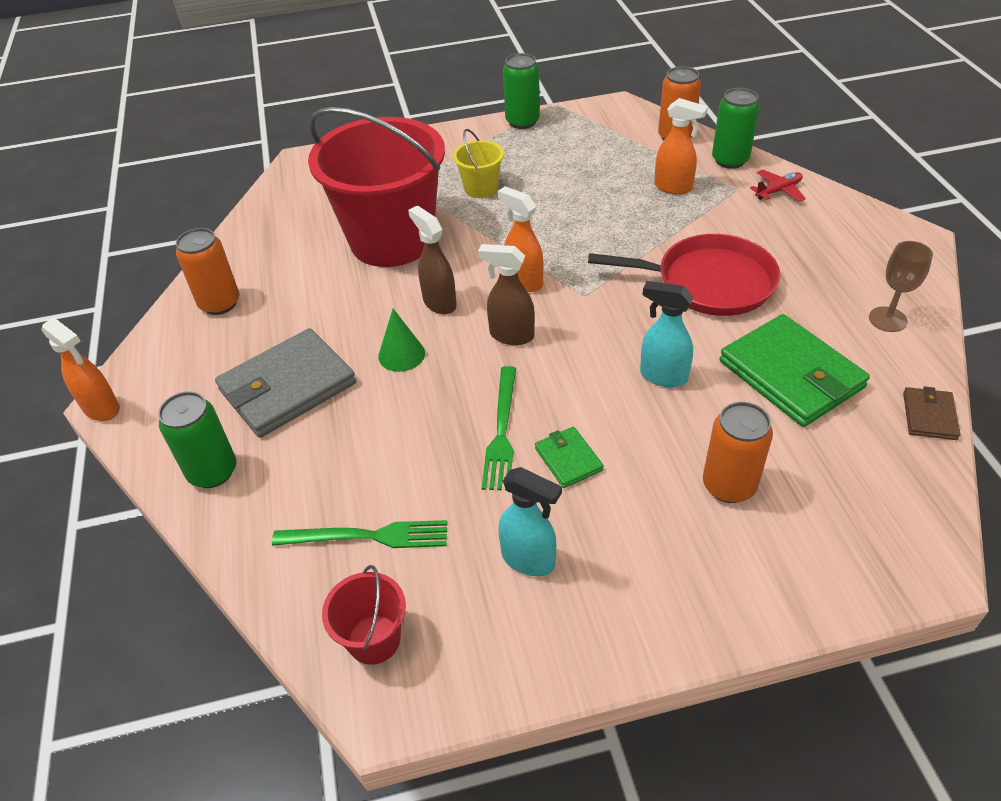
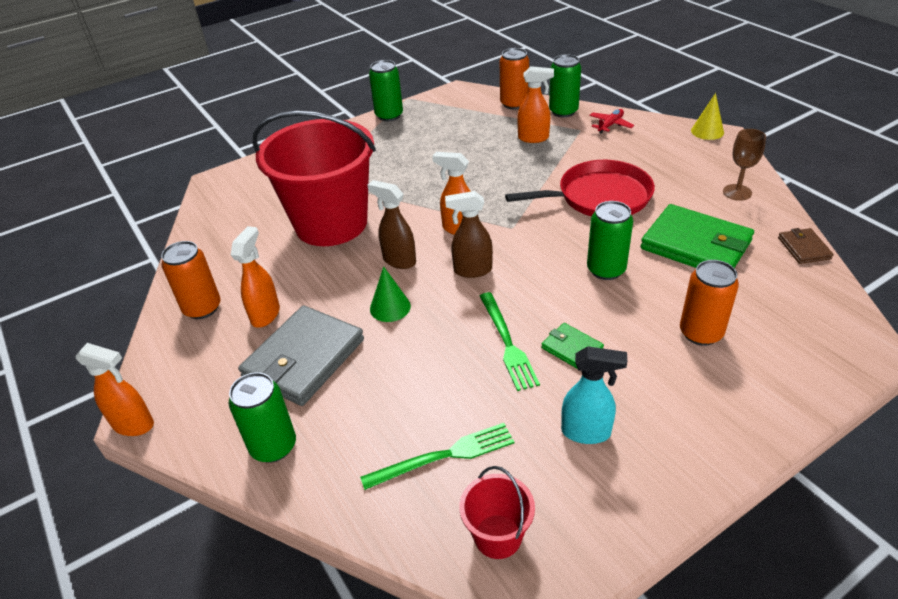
camera: 20 degrees left, 5 degrees down
(275, 327) = (266, 314): none -> orange spray bottle
(481, 188) = (383, 170): yellow bucket -> none
(662, 376) = (606, 270): turquoise spray bottle -> green can
(900, 227) = (707, 131): none -> yellow cone

